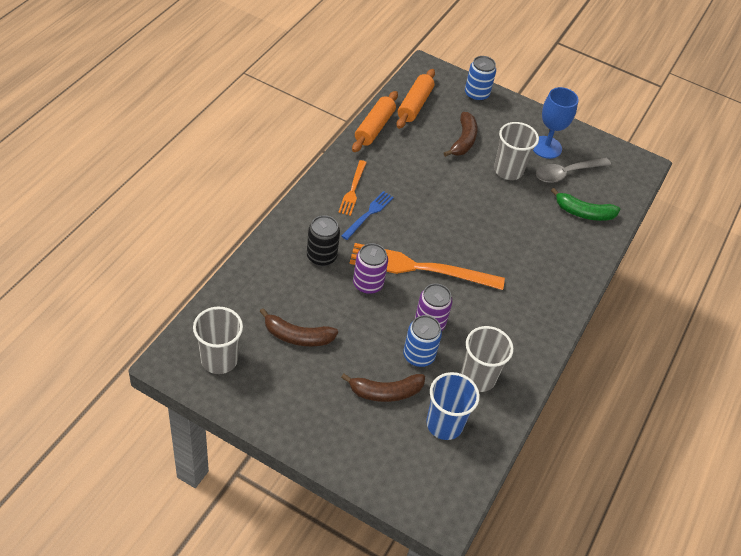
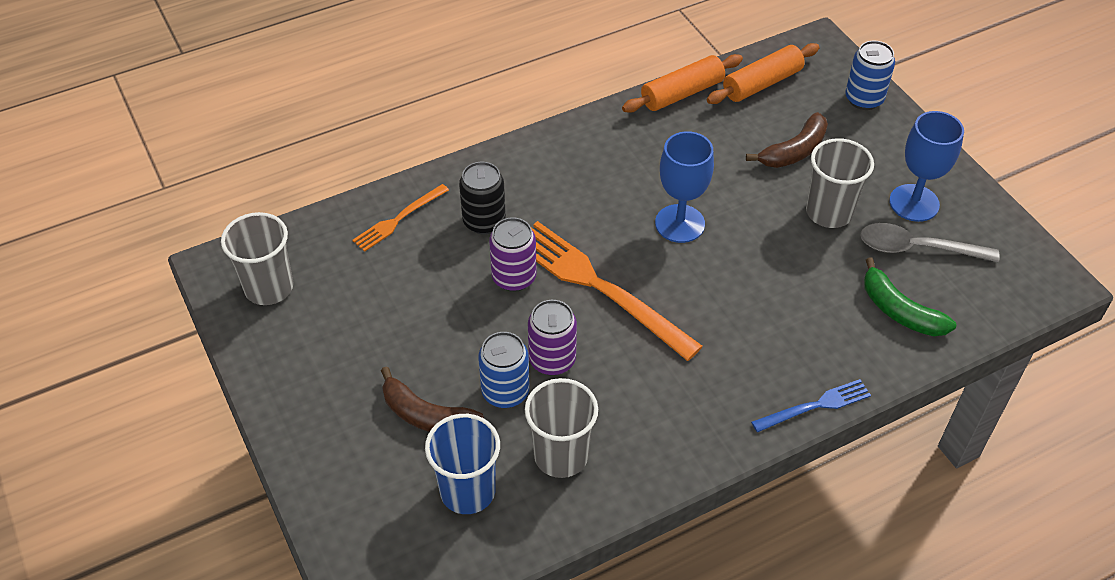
camera: 40 degrees right, 0 degrees up
(297, 336) = (377, 301): brown banana -> none
(353, 190) = (590, 158): orange fork -> orange fork (398, 219)
(368, 214) = (586, 194): blue fork -> blue fork (815, 406)
(435, 210) = (679, 223): none -> blue goblet

